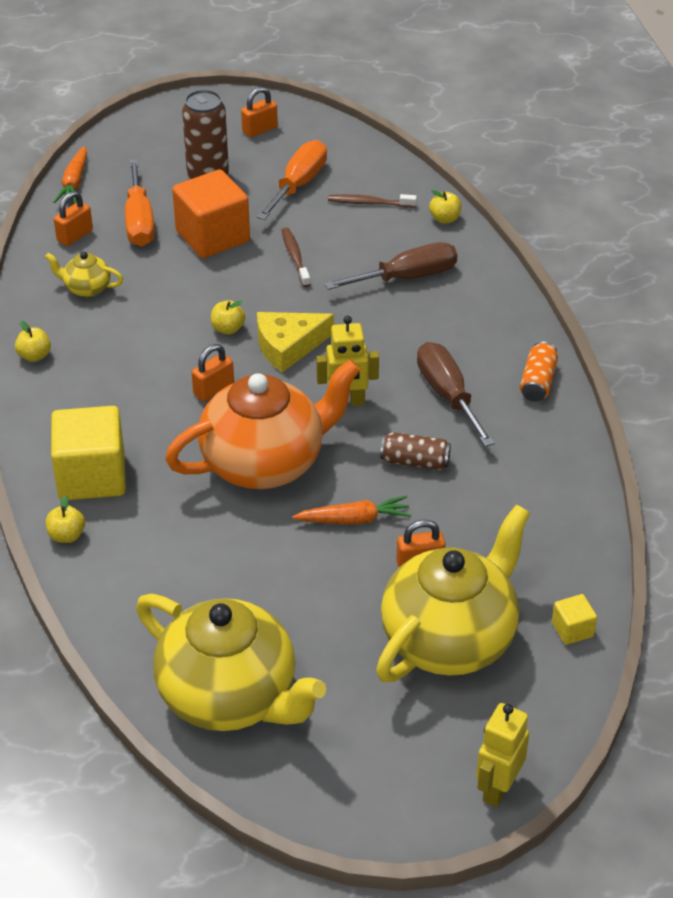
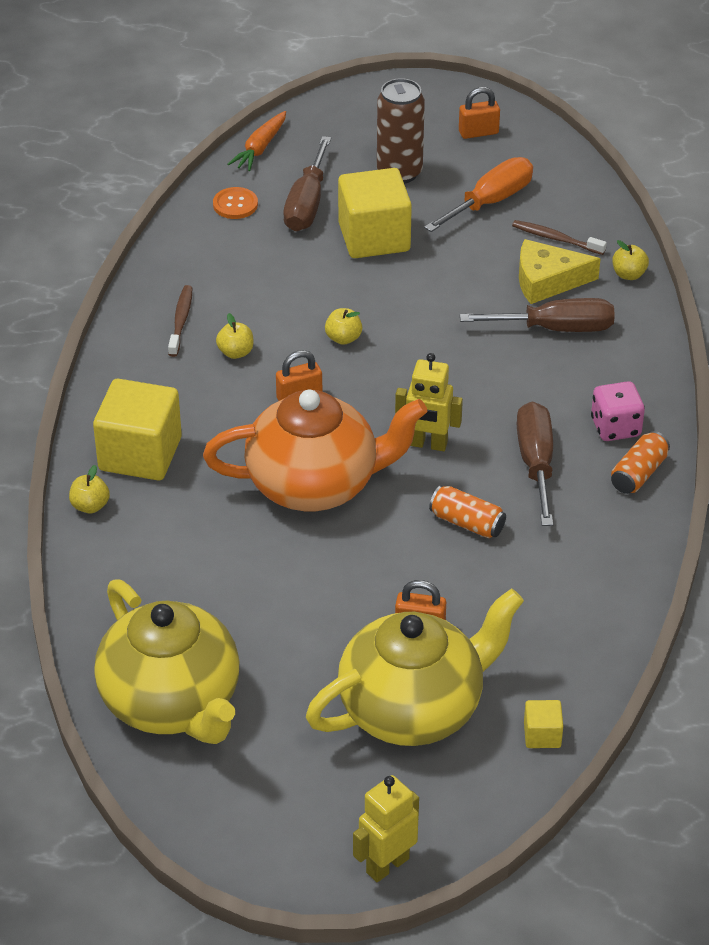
camera: 20 degrees right, 0 degrees up
(34, 356) = (140, 319): yellow apple -> yellow apple (236, 352)
(75, 236) = (235, 204): orange padlock -> orange button
(87, 288) = (222, 262): yellow teapot -> none
(139, 221) = (307, 204): orange screwdriver -> brown screwdriver
(212, 236) = (374, 237): orange cube -> yellow cube
(288, 346) = (396, 371): yellow cheese -> yellow cheese (547, 280)
(295, 257) = (448, 280): brown toothbrush -> brown toothbrush (181, 321)
(354, 519) = (376, 565): orange carrot -> none
(415, 461) = (467, 523): brown can -> orange can
(499, 348) = (615, 427): none -> pink dice

